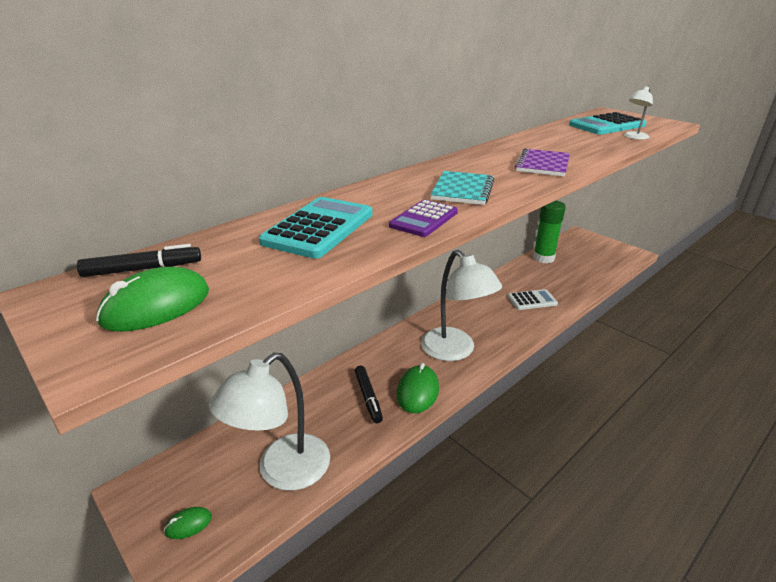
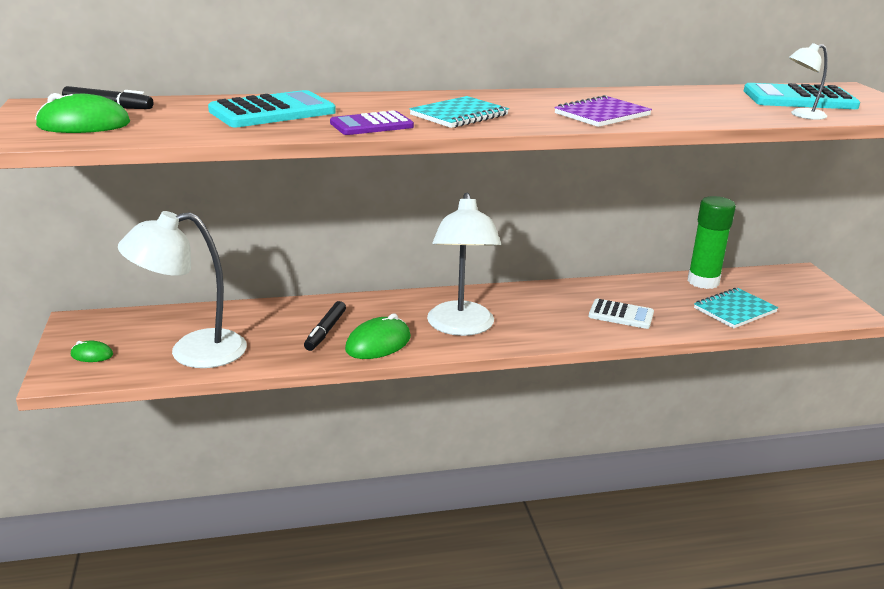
camera: 30 degrees right, 5 degrees down
(581, 273) = (735, 310): none -> turquoise notebook

